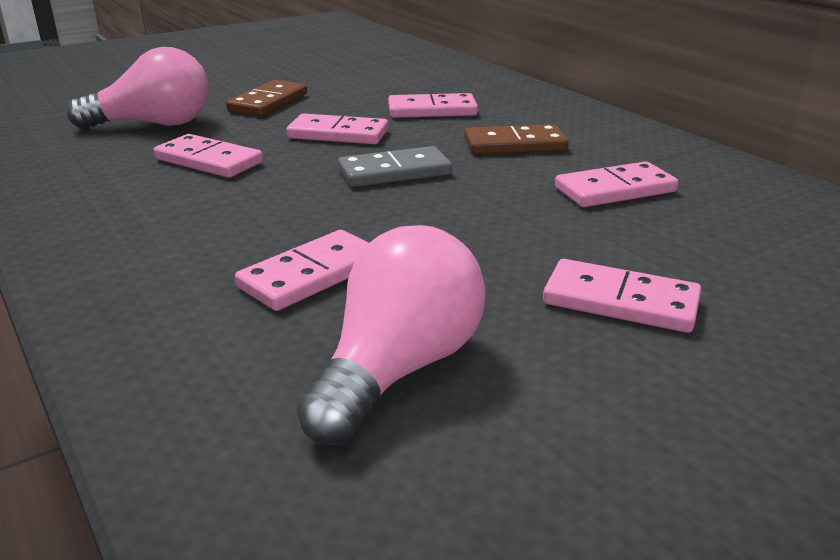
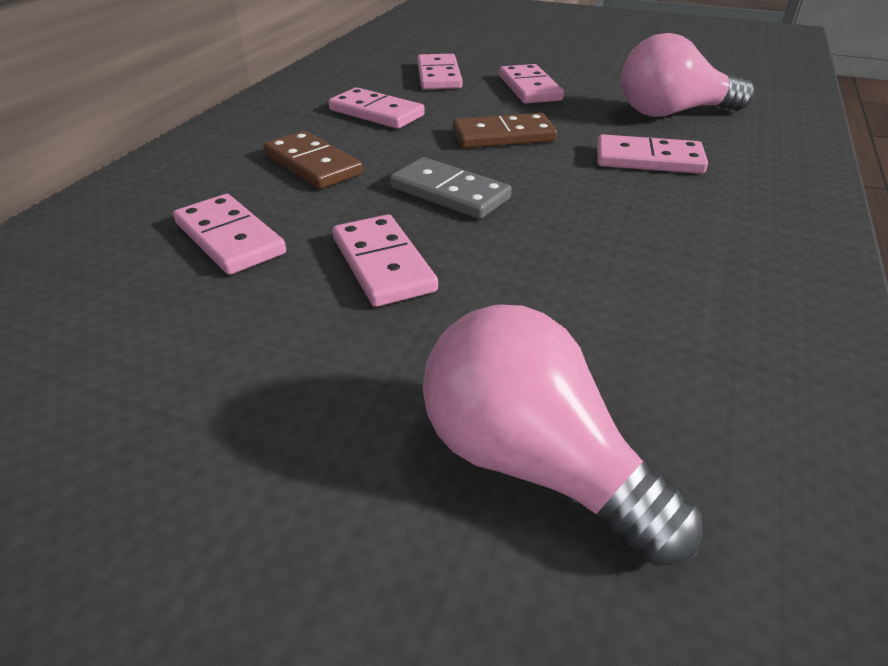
camera: 125 degrees left, 10 degrees up
(208, 161) = (570, 308): pink domino -> pink domino (439, 76)
(268, 102) = (300, 399): brown domino -> brown domino (503, 136)

